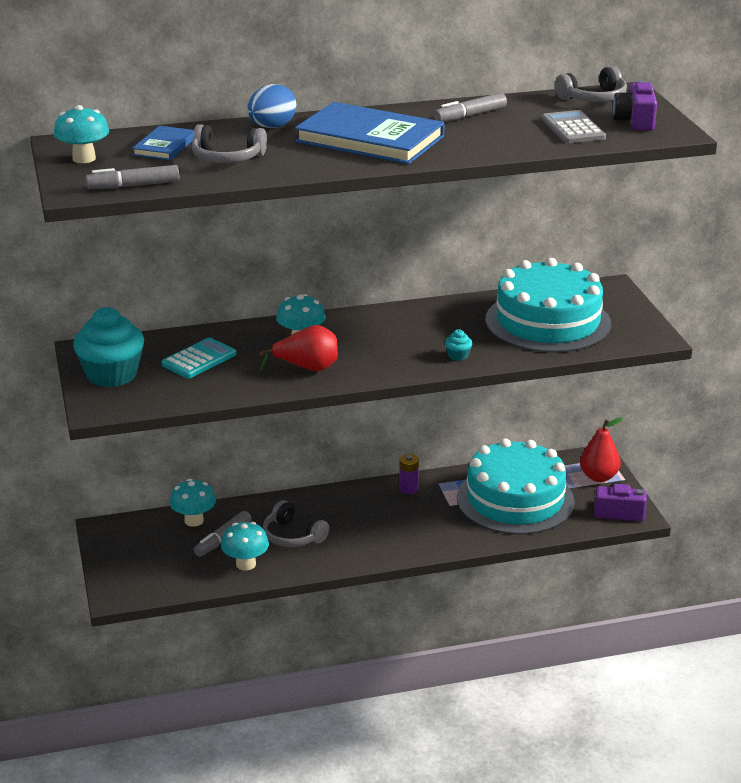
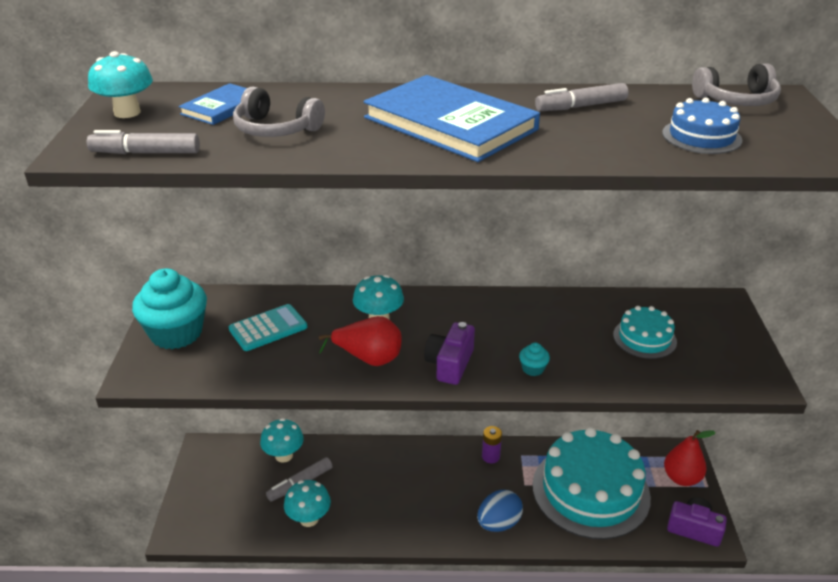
camera: 15 degrees right, 5 degrees up
(272, 127) = (352, 97): blue egg -> blue egg (498, 523)
(292, 536) = (364, 492): grey headphones -> none
(548, 322) = (644, 338): turquoise cake -> turquoise cake, size x0.46
(573, 128) = (701, 136): grey calculator -> blue cake
(635, 121) = (784, 135): purple camera -> purple camera (450, 364)

